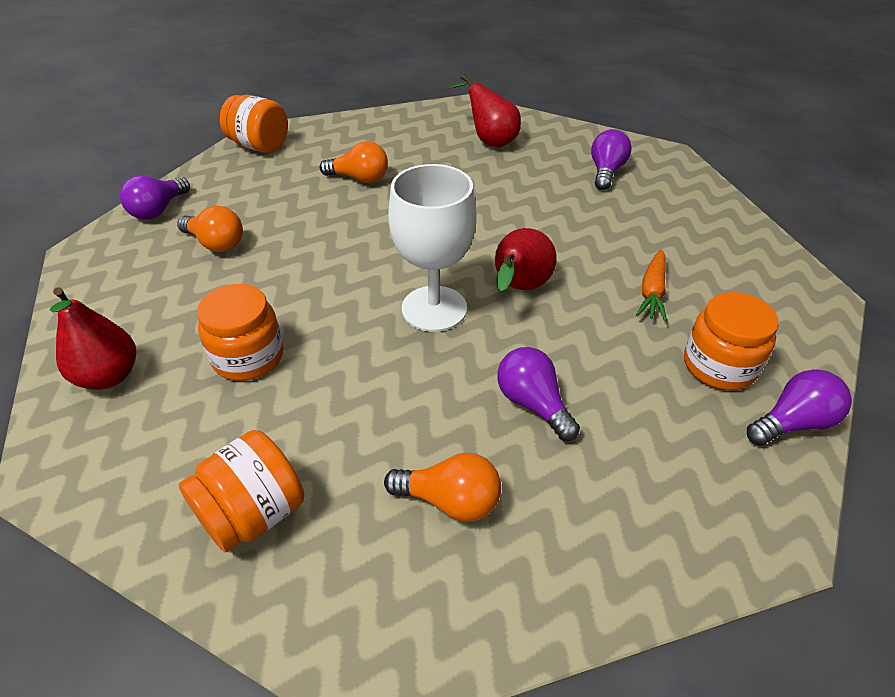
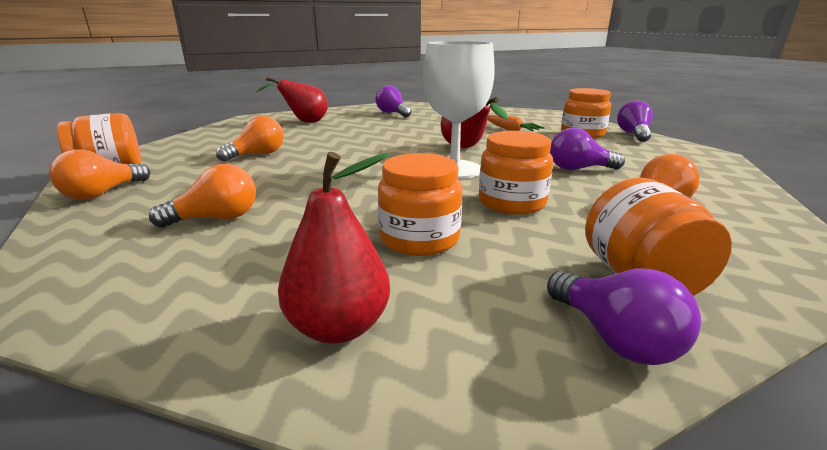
camera: 55 degrees left, 20 degrees down
(158, 210) = (79, 234): purple light bulb -> purple light bulb (615, 338)
(221, 172) = (103, 193): none -> orange light bulb
(370, 383) = (511, 202): none -> orange jar

